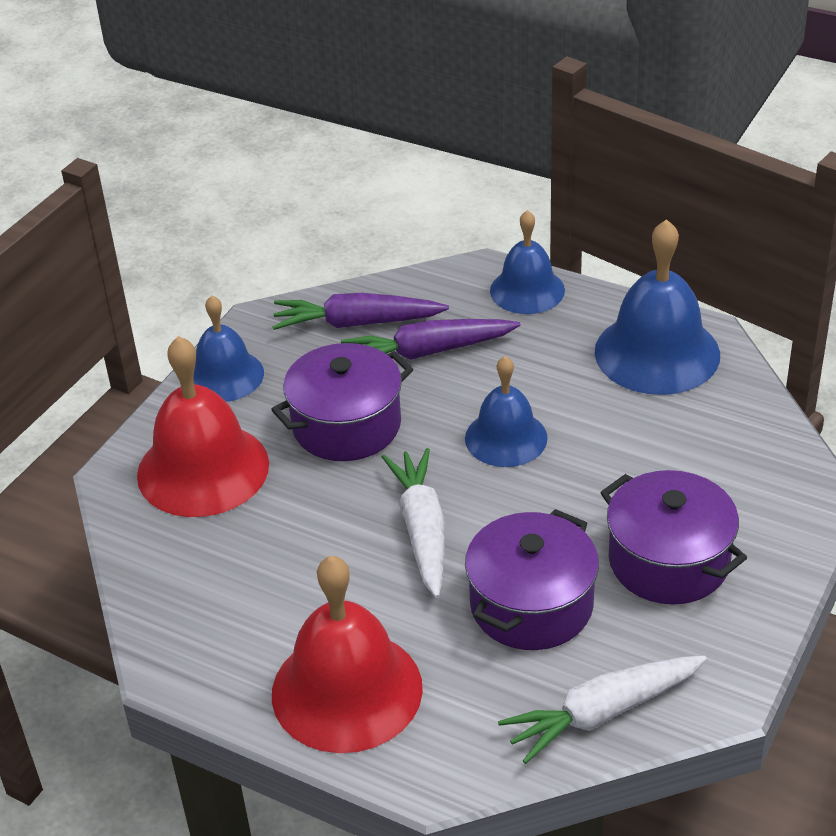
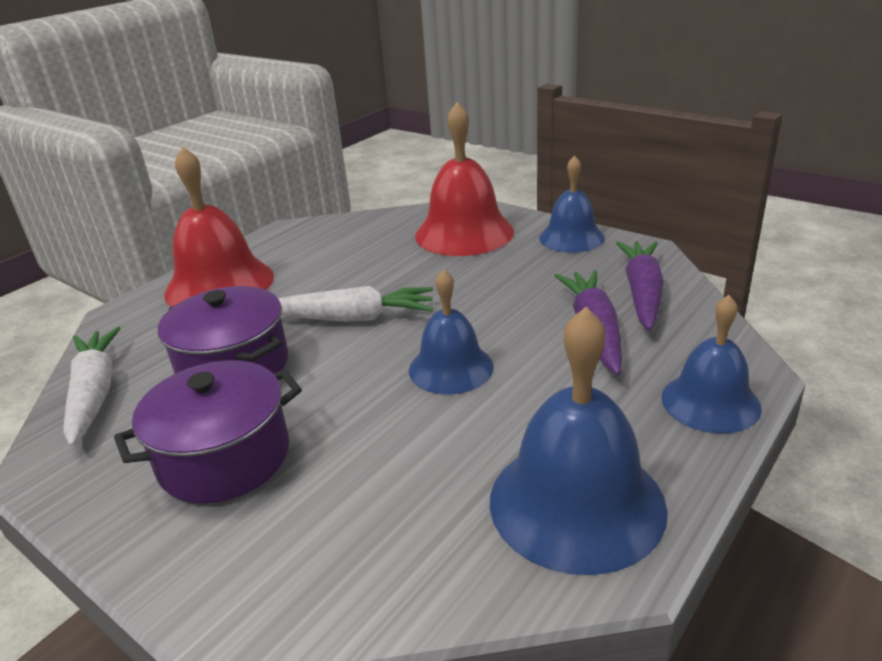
camera: 100 degrees right, 10 degrees down
(346, 425) = (495, 287): purple pot -> none

